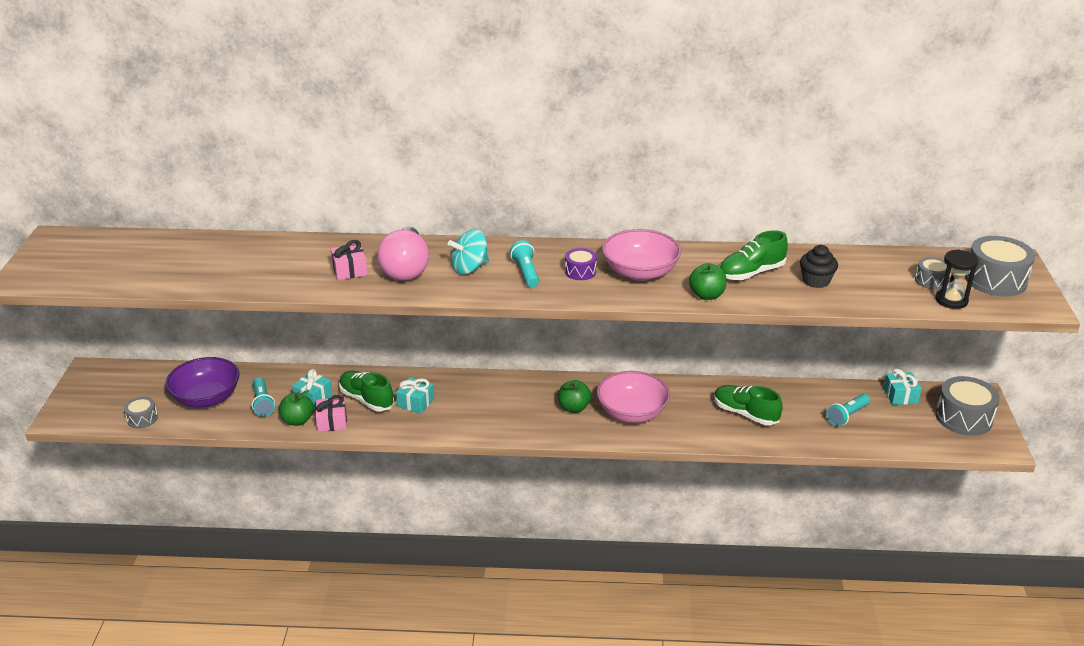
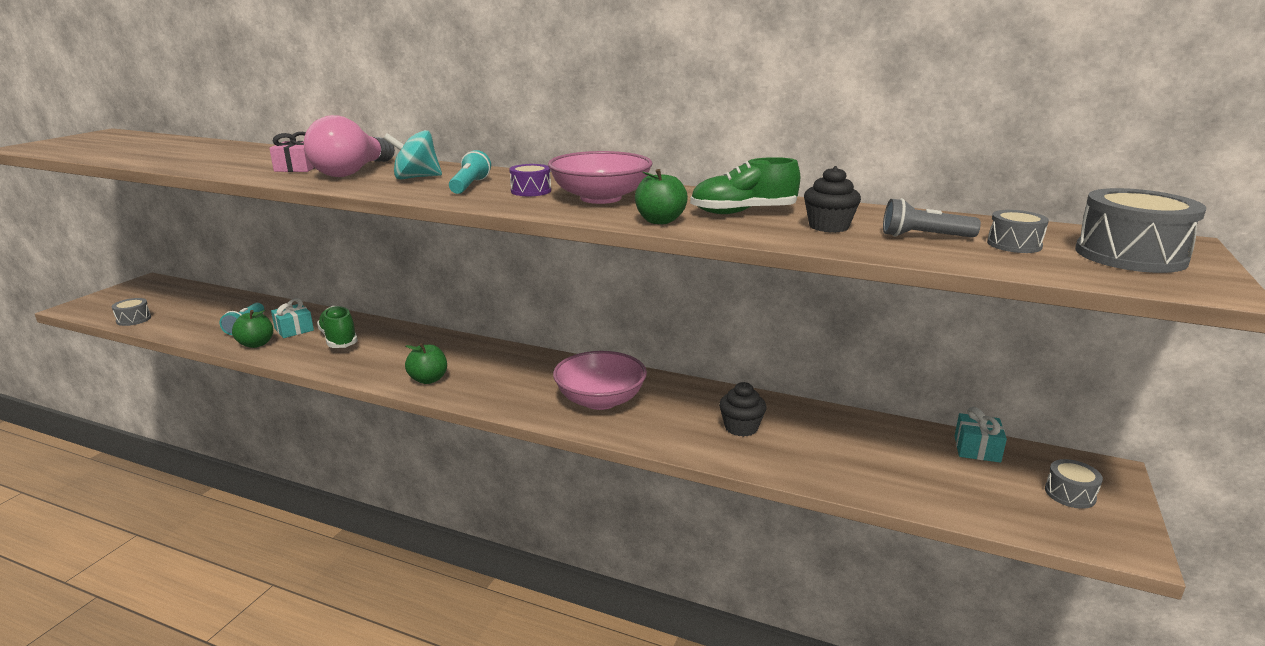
camera: 20 degrees right, 10 degrees down
(206, 398) = (206, 314): purple bowl -> none
(332, 422) = (285, 351): pink gift -> none
(415, 402) = (381, 350): turquoise gift -> none
(574, 408) = (538, 384): green apple -> green apple (428, 379)
(745, 414) = (741, 427): green shoe -> black cupcake
(847, 416) = (883, 457): turquoise flashlight -> none
(877, 282) = (924, 237): none -> grey flashlight
(951, 300) = (1037, 264): black hourglass -> none
(963, 418) = (1070, 494): grey drum -> grey drum, size x0.54

